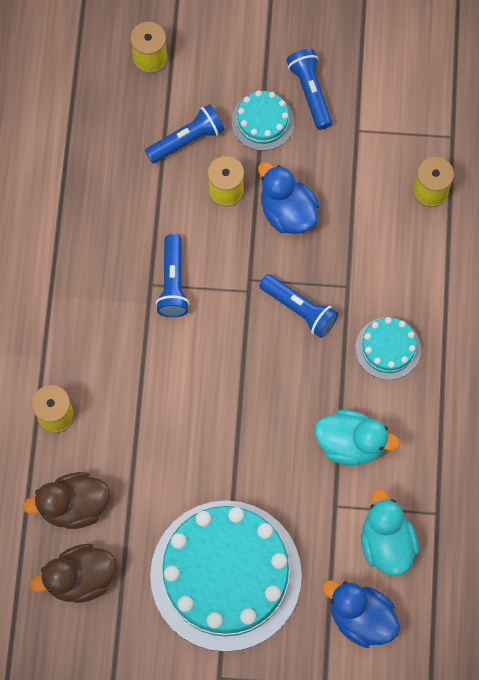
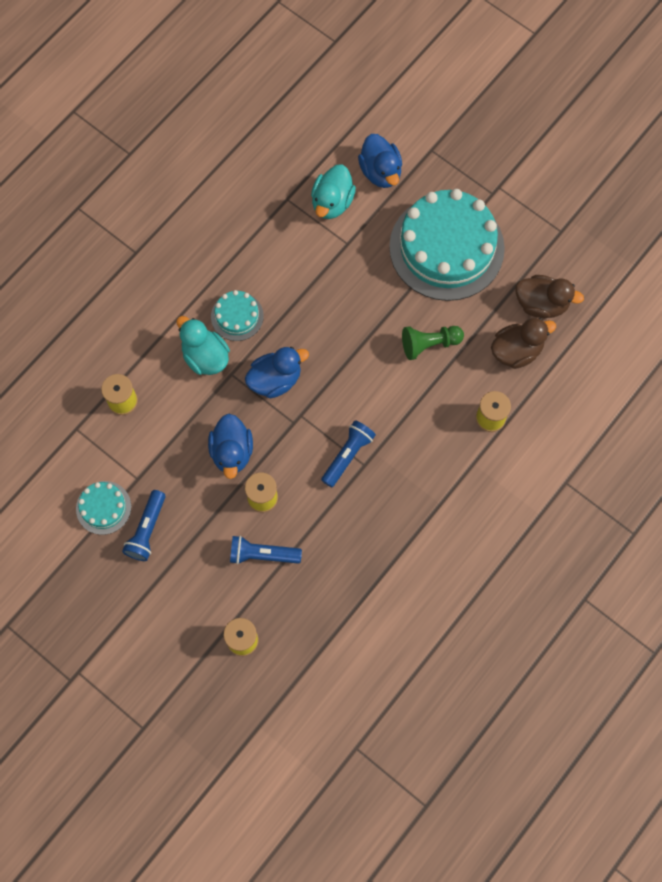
camera: 145 degrees left, 0 degrees up
(74, 506) = (516, 351): brown duck -> brown duck turned 45 degrees counterclockwise
(170, 451) = (429, 344): none -> green pawn
(262, 121) = (198, 531): turquoise cake -> turquoise cake (103, 507)
(299, 309) = (275, 380): blue flashlight -> blue duck
(350, 444) = (308, 273): turquoise duck -> turquoise duck (205, 357)

